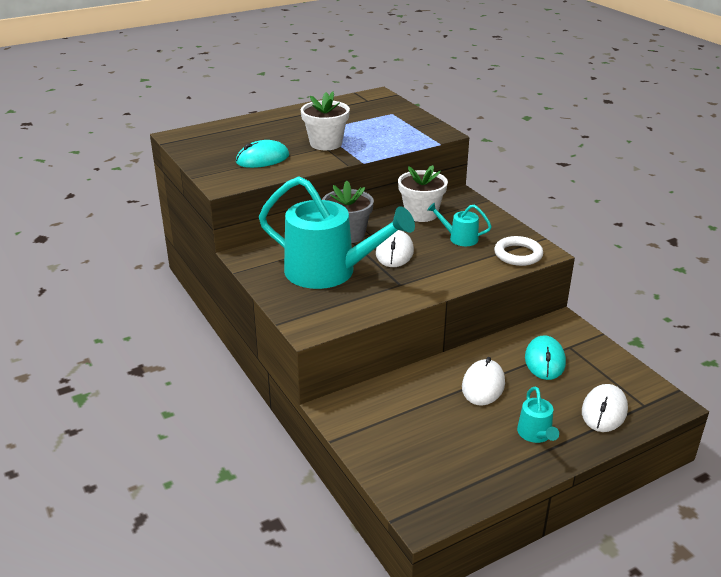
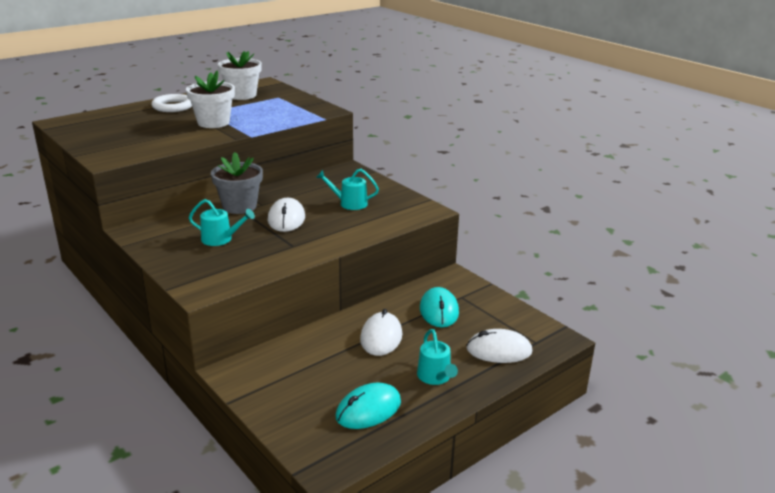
camera: 10 degrees left, 5 degrees down
(262, 159) = (149, 137): turquoise mouse -> turquoise mouse (368, 409)
(329, 271) = (220, 239): turquoise watering can -> turquoise watering can, size x0.43
(421, 214) = (311, 185): white flower pot -> white flower pot (242, 95)
(518, 254) = (406, 214): white ring -> white ring (173, 106)
(604, 411) = (499, 350): white mouse -> white mouse turned 75 degrees clockwise

